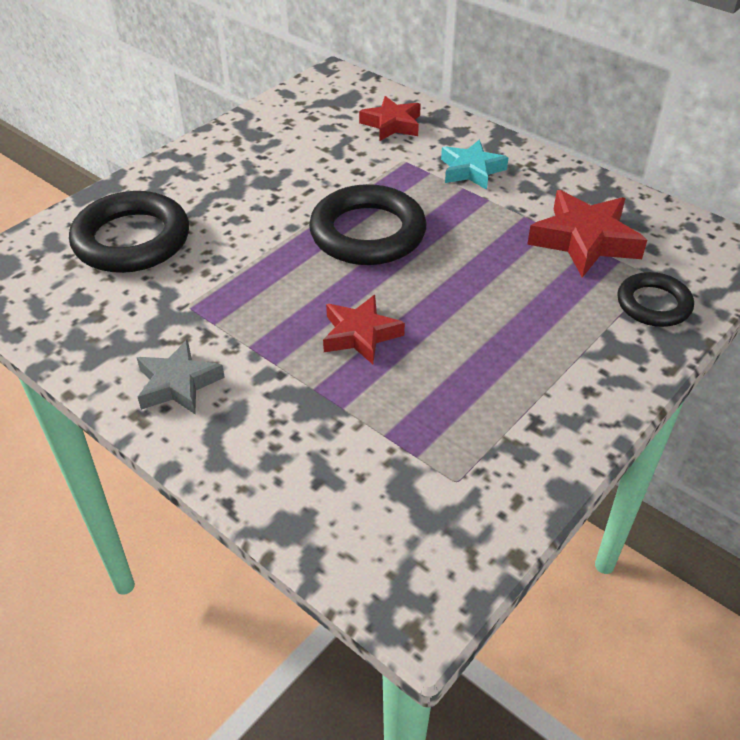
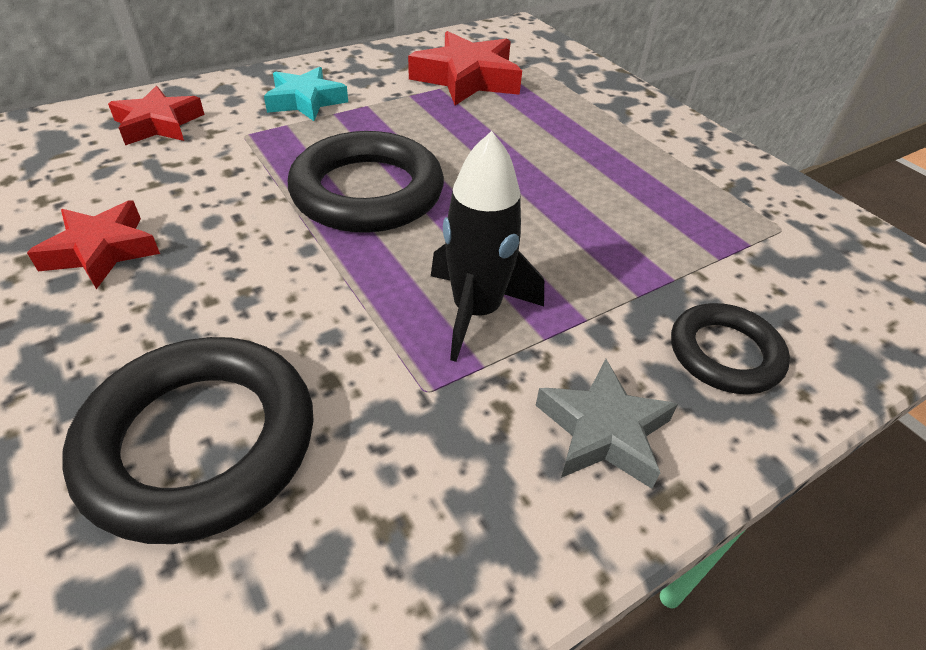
camera: 75 degrees left, 0 degrees up
(263, 311) = (476, 311): none -> black rocket
(360, 334) = (553, 239): red star -> red star (101, 251)
(653, 304) = (569, 76): black ring -> black ring (725, 354)

